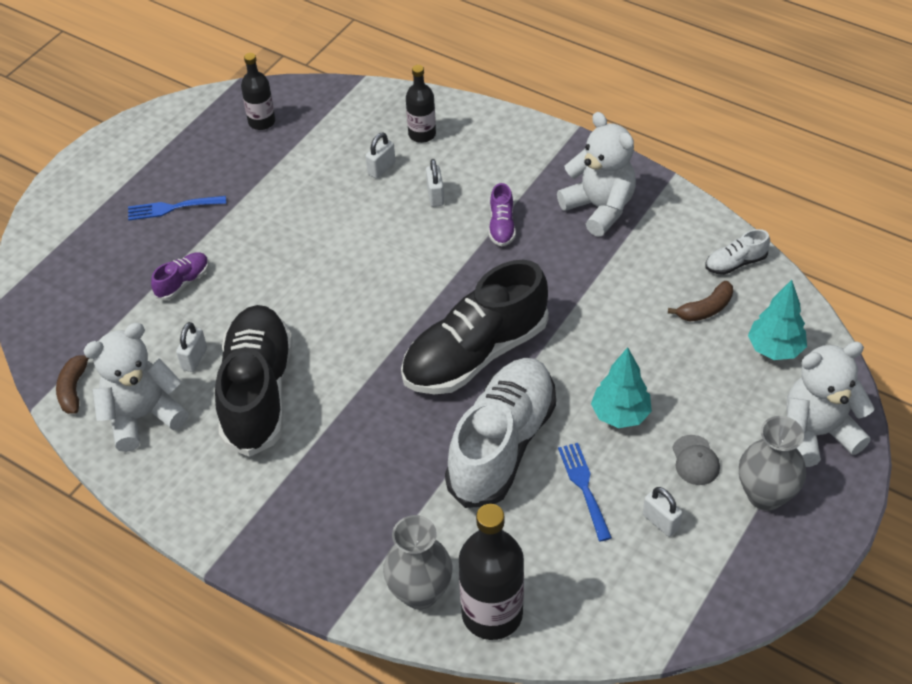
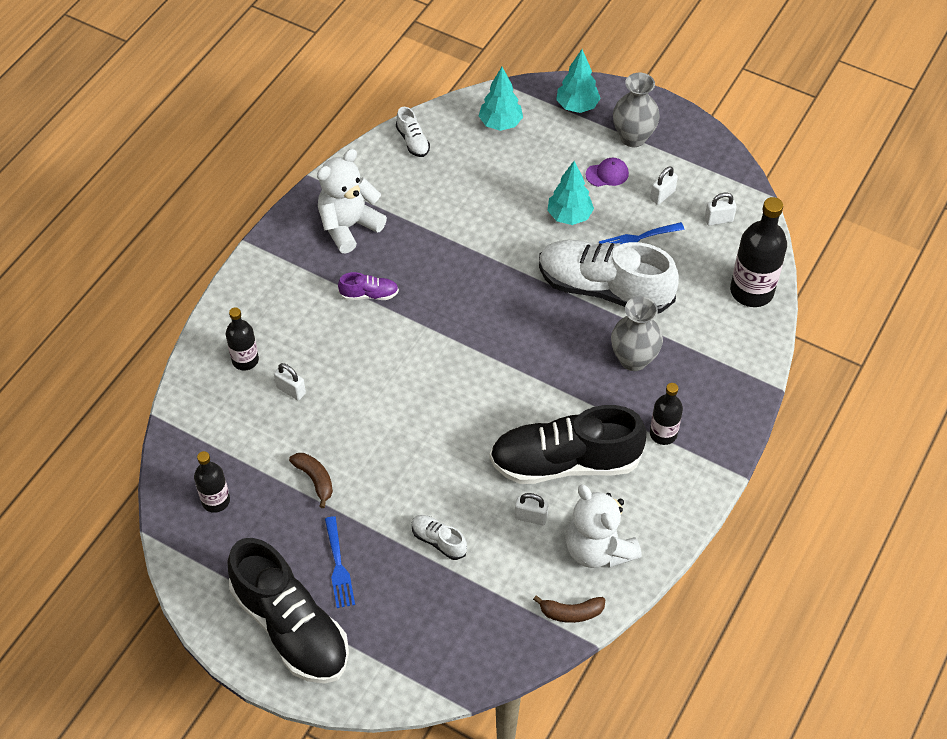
camera: 95 degrees left, 5 degrees up
(183, 282) = (438, 541): purple shoe -> white shoe
(280, 490) = (663, 434): none -> black bottle
(420, 592) = (741, 335): grey vase -> grey vase (633, 359)
(435, 196) = (329, 345): white padlock -> white padlock (718, 220)
(475, 354) = (514, 309): black shoe -> black shoe (291, 627)
(695, 460) = (607, 174): grey cap -> purple cap
(705, 309) = (462, 161): brown banana -> brown banana (315, 479)
(817, 433) = (577, 106): white teddy bear -> turquoise tree

